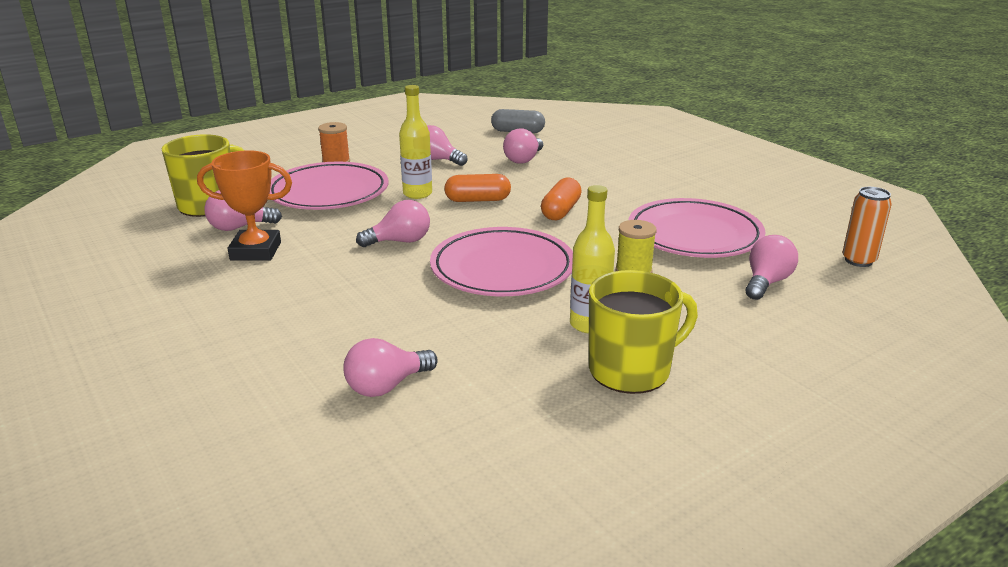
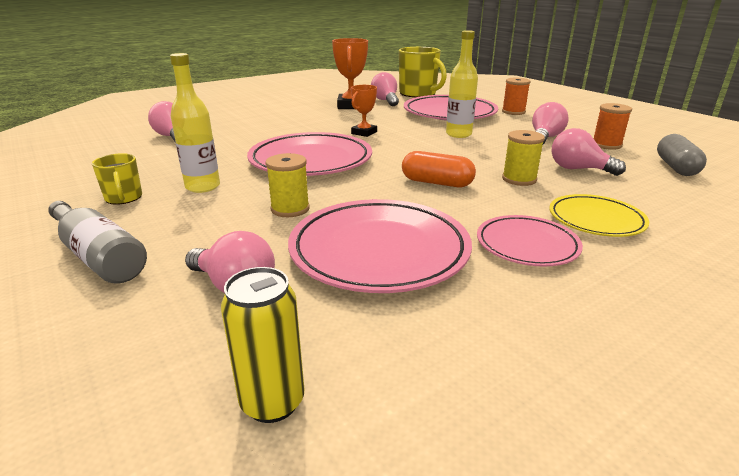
camera: 90 degrees right, 0 degrees up
(400, 241) = (364, 133): pink light bulb -> orange trophy
(461, 142) = (606, 145): none -> orange spool
(477, 200) = (453, 152): orange capsule -> none
(549, 181) = (519, 179): none -> yellow spool
(621, 168) = (596, 220): none -> yellow plate
(631, 370) = (124, 198): yellow mug -> yellow mug, size x0.53
(666, 191) = (527, 245): none -> pink plate
(757, 350) = (99, 256): none -> grey bottle
(858, 260) = (272, 402): orange can -> yellow can

